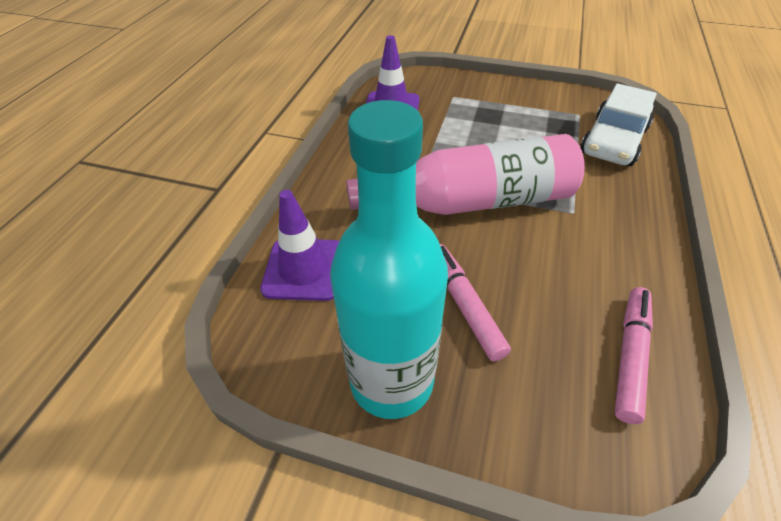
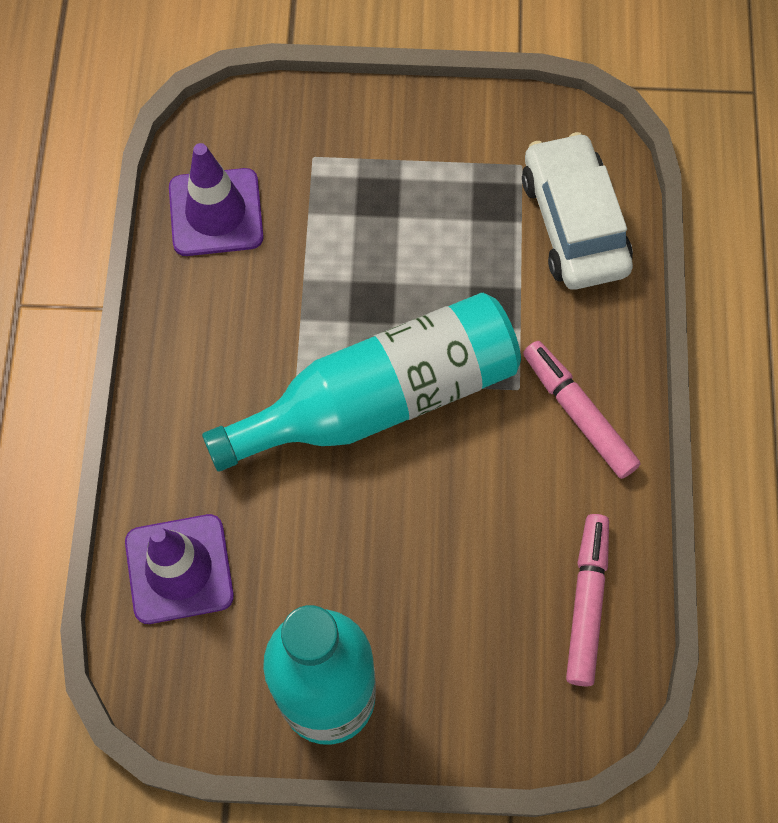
camera: 15 degrees left, 20 degrees up
(465, 305) = (394, 576): pink marker -> pink marker (578, 413)
(473, 202) = (380, 398): pink bottle -> turquoise bottle
(613, 141) = (573, 223): white car -> white car turned 150 degrees clockwise

